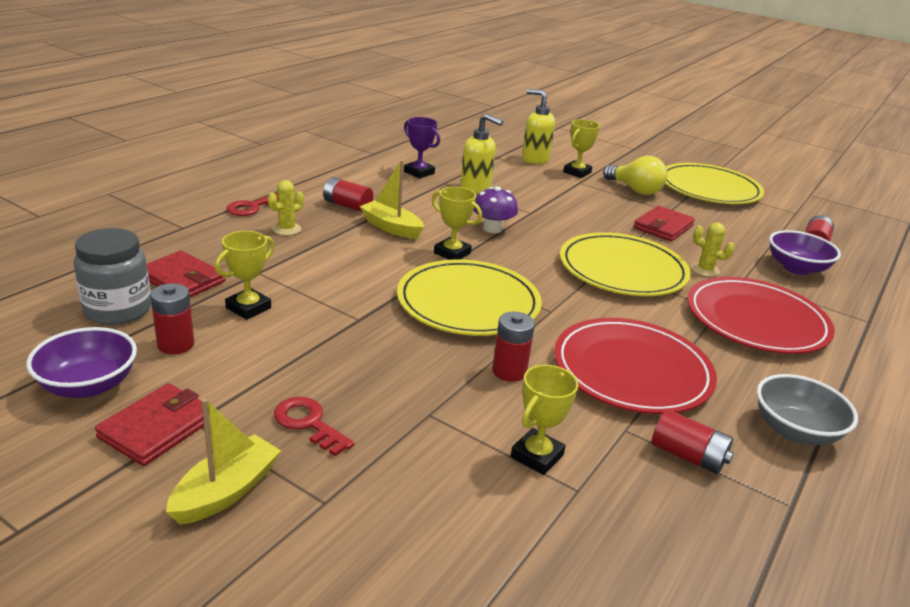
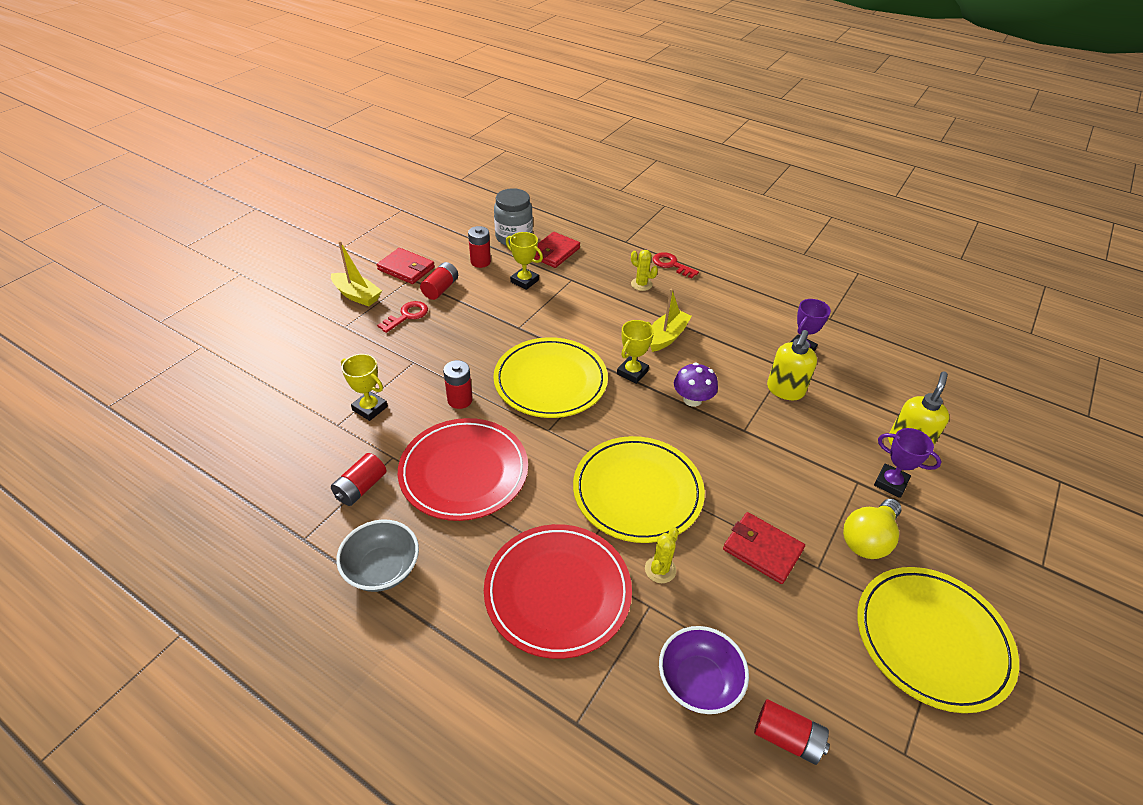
camera: 90 degrees right, 15 degrees up
(88, 385) = (441, 243): purple bowl -> none
(347, 205) = (698, 310): red battery -> red battery (440, 289)
(577, 172) = (890, 483): yellow trophy -> purple trophy

